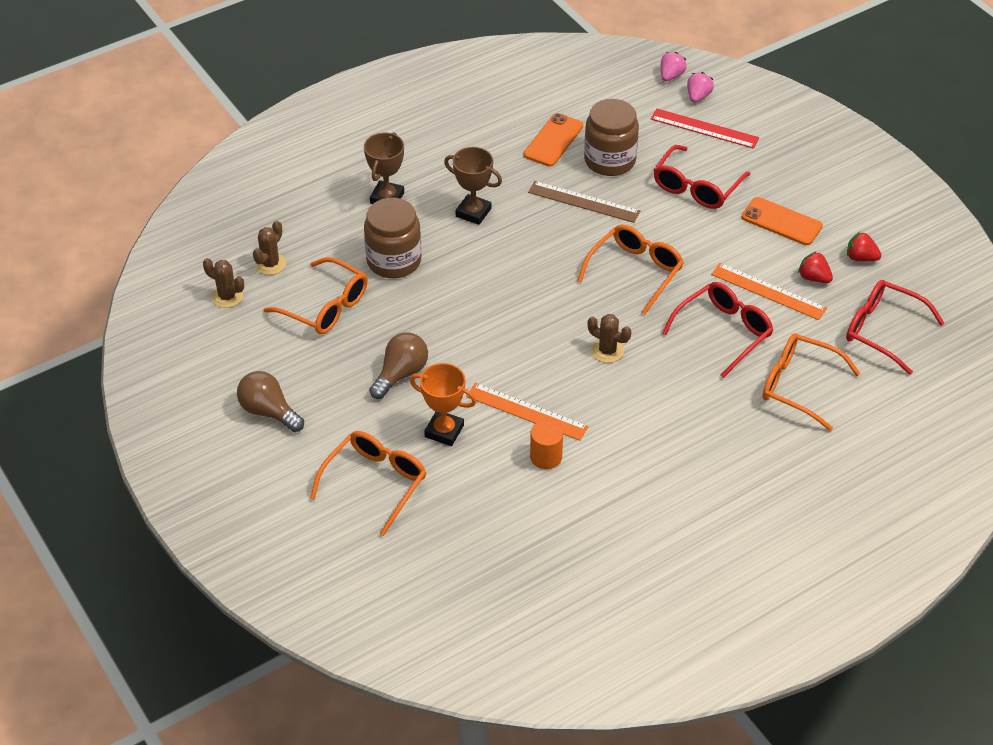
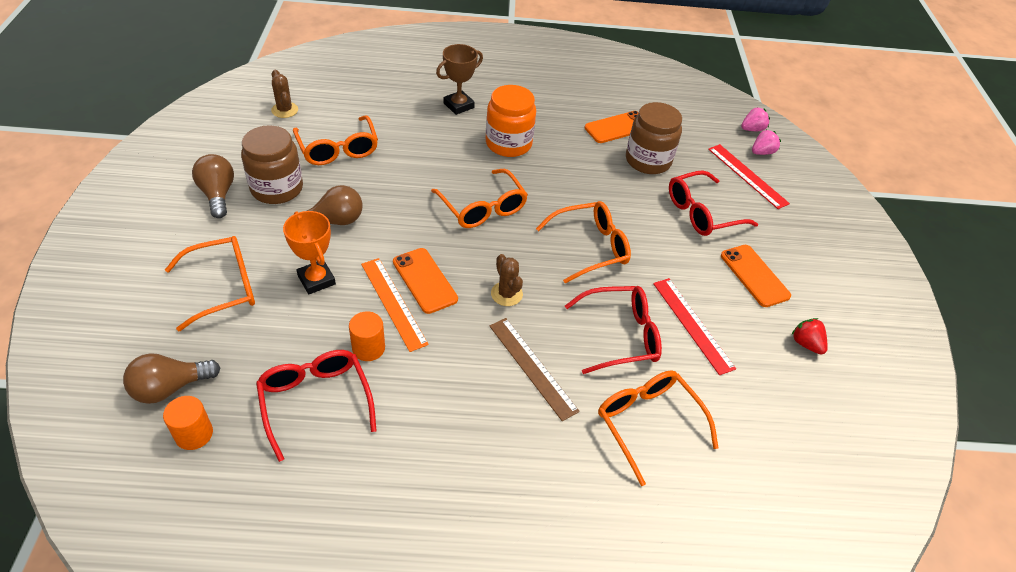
camera: 30 degrees right, 0 degrees up
(270, 264) = (335, 105): brown cactus -> none
(394, 261) = (418, 145): brown jar -> brown jar (277, 188)
(429, 577) = (170, 388): none -> brown light bulb
(473, 212) = (508, 144): brown trophy -> orange jar
(487, 594) = (194, 434): none -> orange cylinder
(514, 288) = (483, 208): none -> orange glasses
(532, 379) = (425, 280): none -> orange phone
(583, 202) = (599, 178): brown ruler -> brown ruler (532, 367)
(768, 291) = (692, 324): orange ruler -> red ruler
(813, 278) = (745, 336): red strawberry -> none
(882, 330) = (775, 421): red glasses -> red glasses (315, 401)

